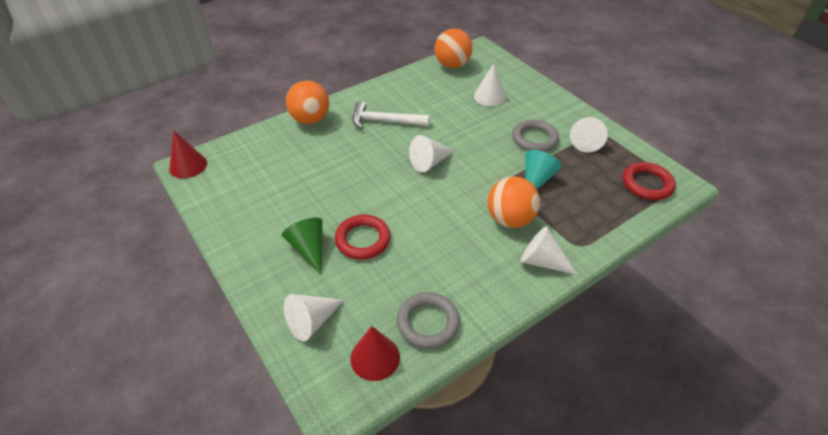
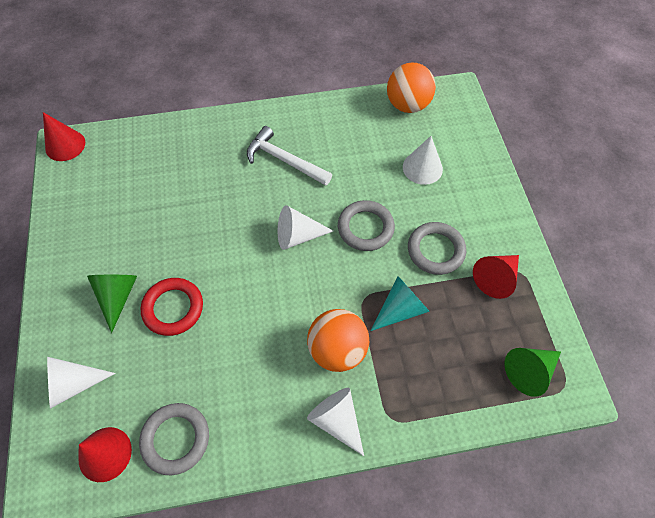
camera: 25 degrees right, 15 degrees up
(310, 119) = (210, 129): orange ball -> none
(475, 142) = (365, 228): none -> grey ring
(586, 141) = (496, 278): white cone -> red cone
(647, 184) = (529, 371): red ring -> green cone

